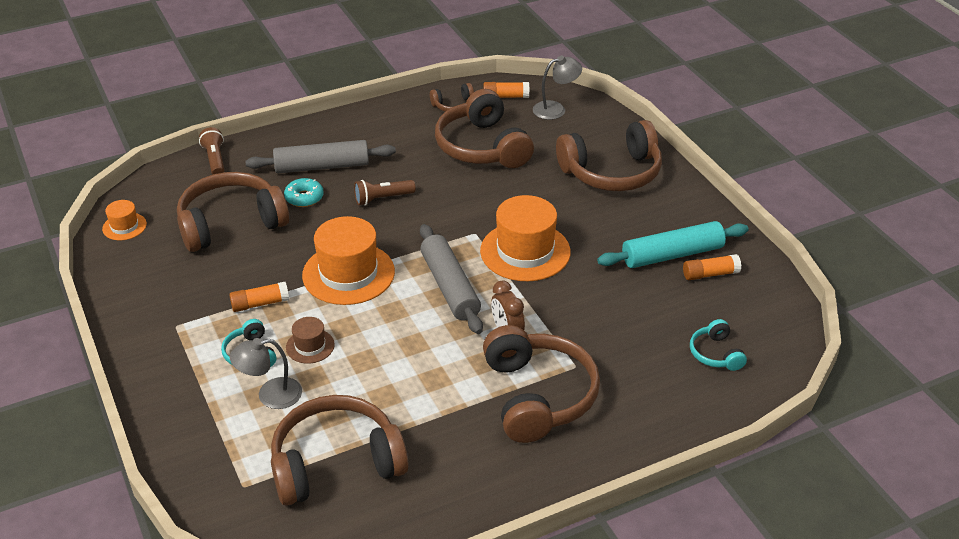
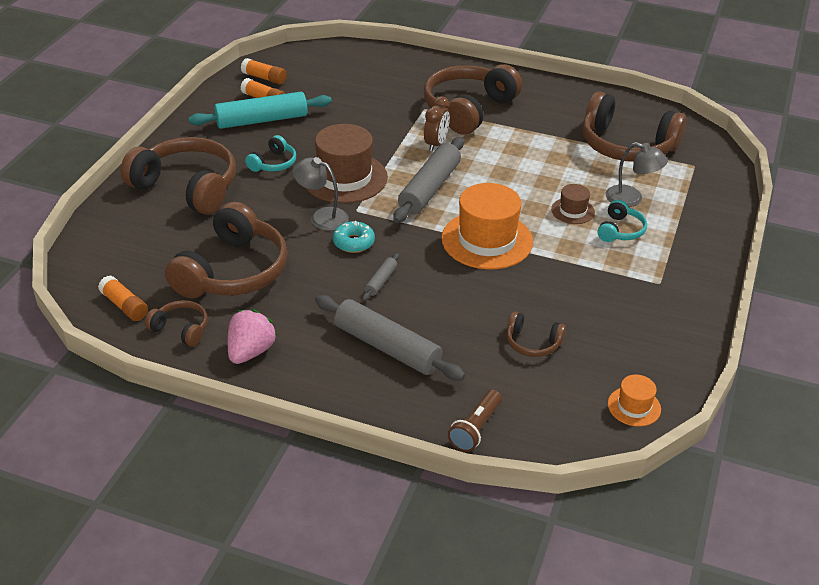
camera: 135 degrees left, 0 degrees up
(231, 224) = (532, 343): brown headphones -> brown headphones, size x0.47
(260, 304) = (578, 259): orange glue stick -> orange glue stick (264, 78)
(304, 198) = (442, 326): turquoise donut -> turquoise donut (353, 242)
(382, 199) = (381, 281): brown flashlight -> grey rolling pin
(397, 119) = (250, 351): none -> pink strawberry
(525, 251) = (344, 178): orange hat -> brown hat
(555, 109) = (114, 263): grey lamp -> grey lamp (322, 217)
(672, 254) = (262, 120): turquoise rolling pin -> turquoise rolling pin turned 45 degrees counterclockwise
(715, 354) = (340, 71): turquoise headphones -> turquoise headphones (273, 163)

